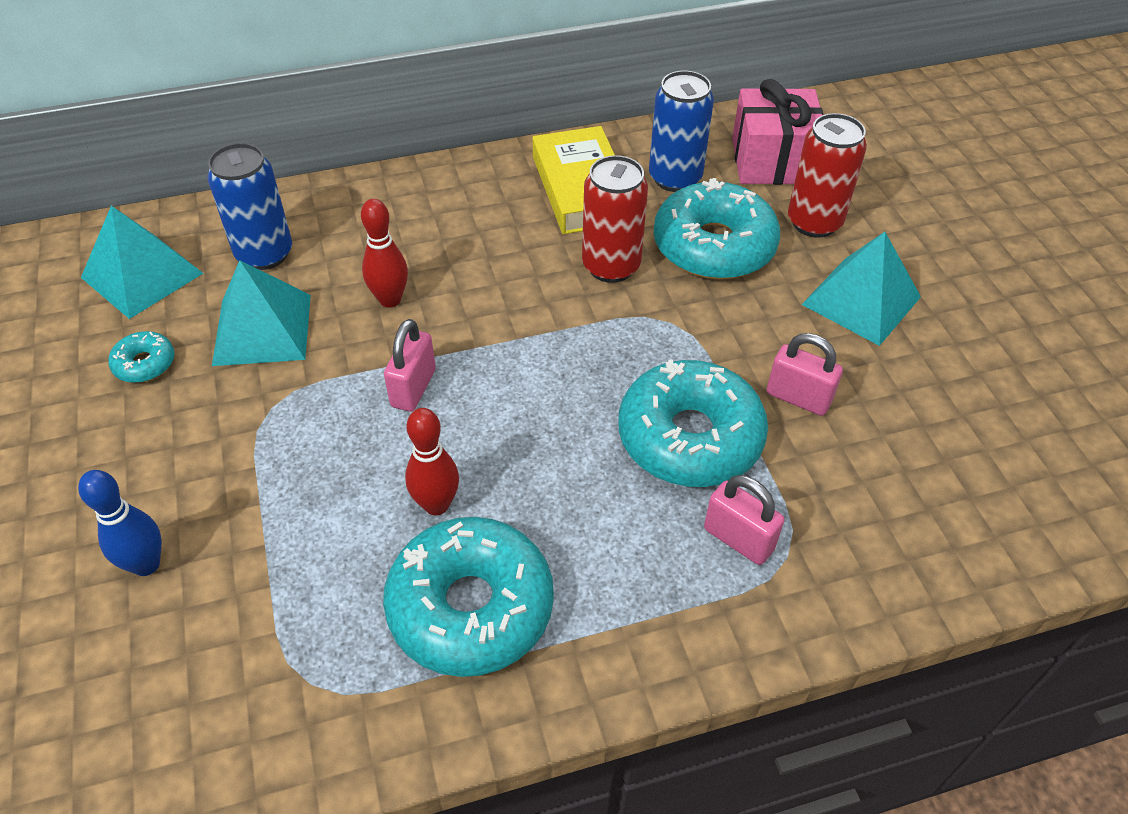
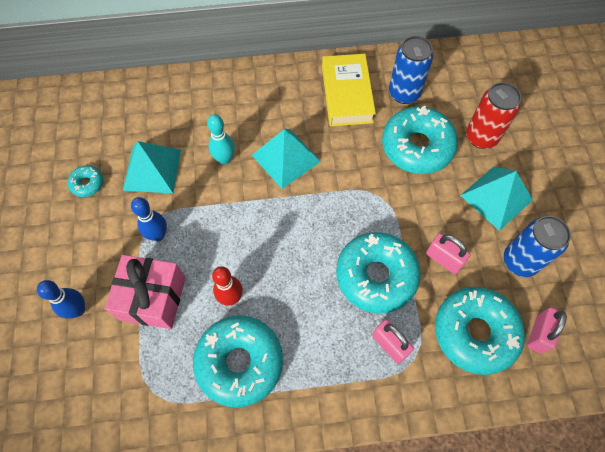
camera: 10 degrees right, 15 degrees up
(142, 275) = (91, 123): turquoise pyramid -> turquoise pyramid (286, 158)
(264, 254) = (159, 117): blue can -> blue can (520, 261)
(286, 425) = (158, 235): none -> blue bowling pin
(390, 300) = (224, 159): red bowling pin -> turquoise bowling pin
(413, 388) = (229, 221): pink padlock -> pink padlock (538, 334)
(611, 266) = (354, 153): red can -> none
(772, 161) = (466, 87): pink gift -> pink gift (153, 298)
(881, 499) = (475, 332): none -> turquoise donut

